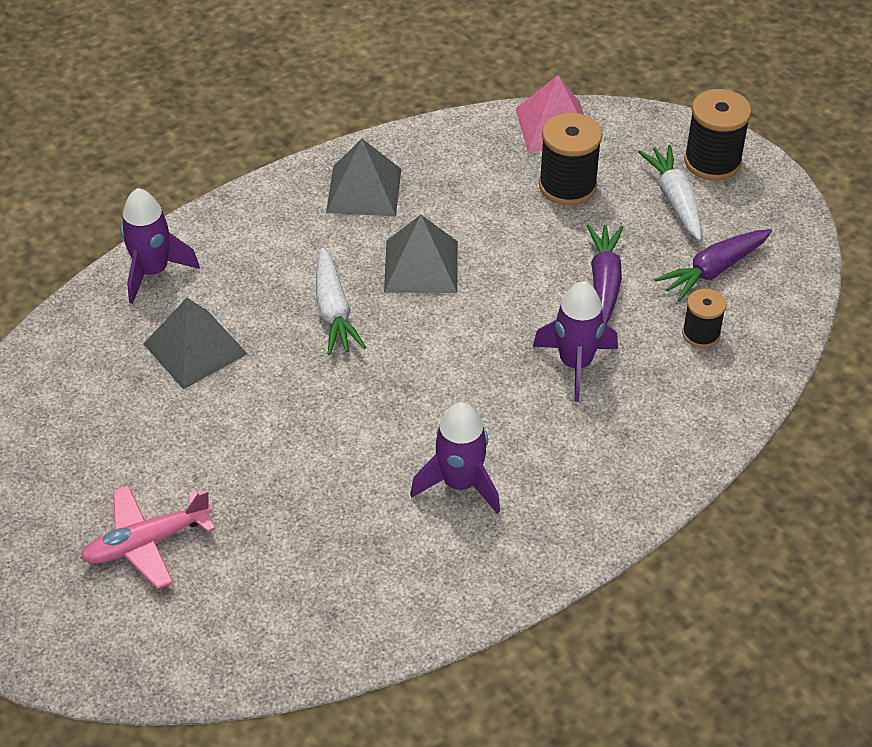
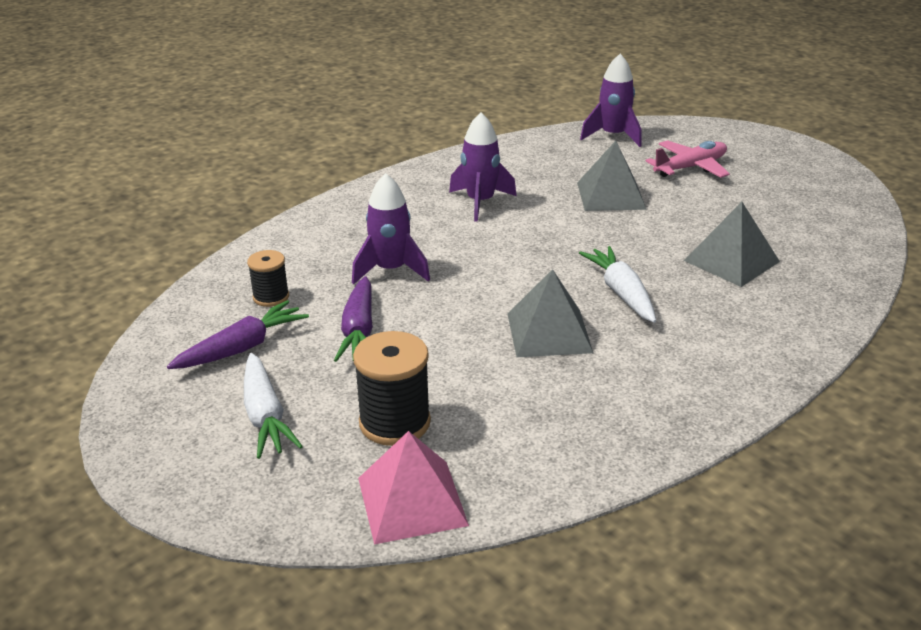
camera: 175 degrees right, 15 degrees down
(153, 272) = (815, 311): purple rocket -> purple rocket (613, 136)
(364, 190) = (638, 401): grey pyramid -> grey pyramid (611, 195)
(712, 162) = (204, 466): black spool -> none

